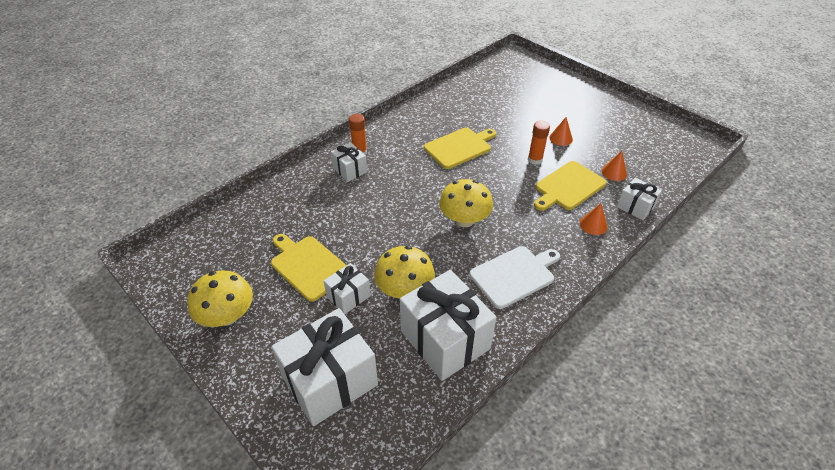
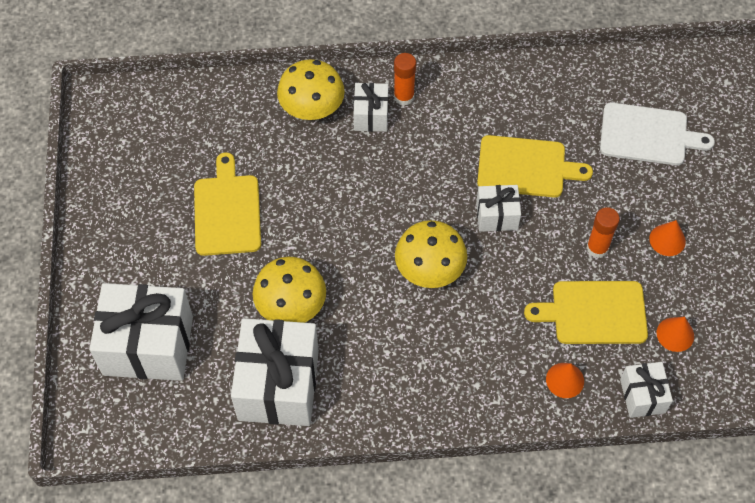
camera: 40 degrees right, 15 degrees up
(227, 316) = (116, 214): yellow mushroom -> yellow mushroom (312, 108)
(348, 296) = (234, 273): white gift -> white gift (496, 216)
(514, 275) = (412, 372): white cutting board -> white cutting board (648, 135)

